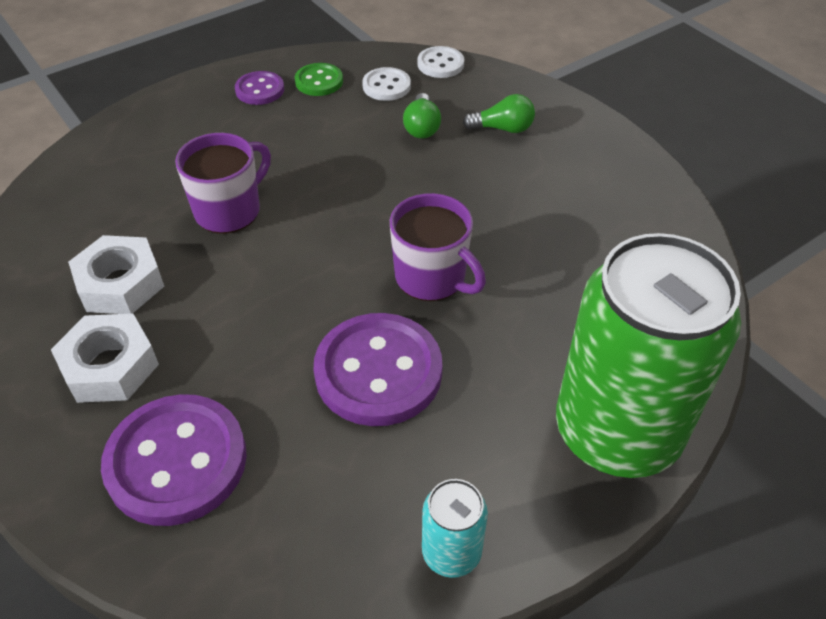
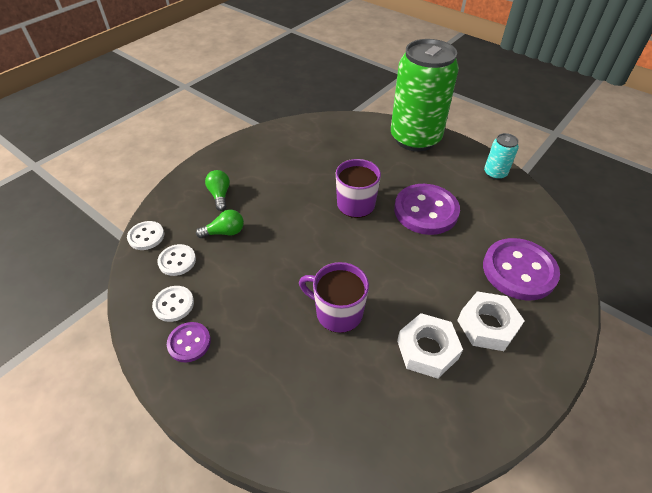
camera: 105 degrees left, 0 degrees up
(319, 81) = (174, 304): green button -> white button

